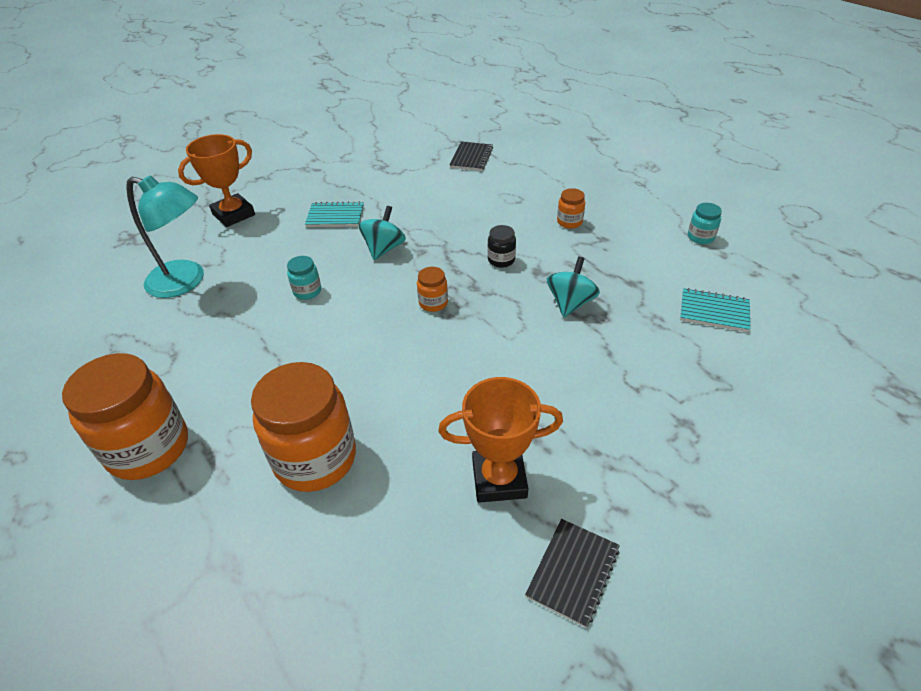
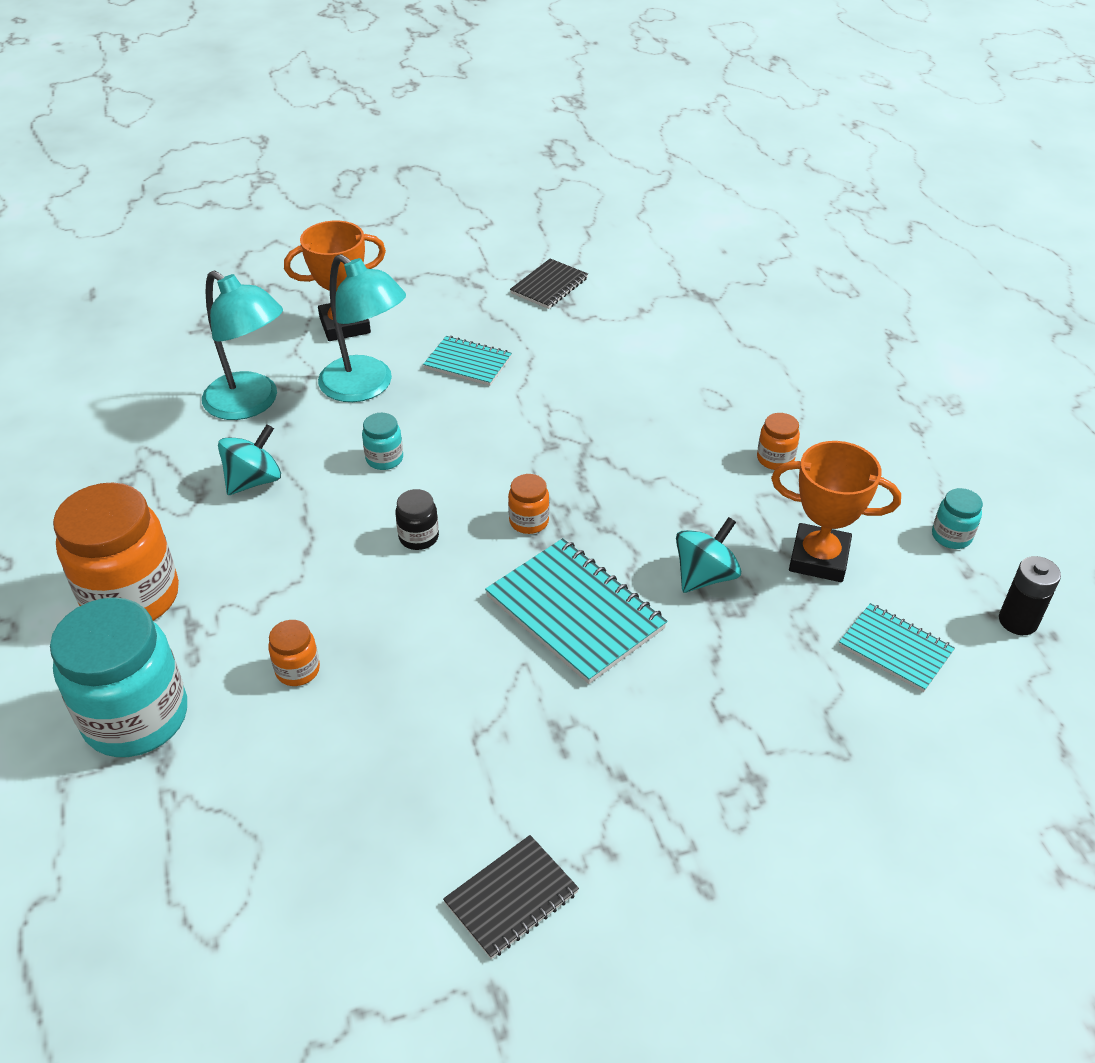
camera: 20 degrees right, 0 degrees up
(194, 543) = (136, 717): none -> turquoise jar
(269, 249) = (366, 387): none -> turquoise lamp
(315, 459) = (297, 670): orange jar -> orange jar, size x0.44
(384, 249) = (506, 427): turquoise spinning top -> turquoise spinning top (254, 481)
(471, 158) = (694, 321): black notebook -> black notebook (549, 286)
(499, 352) = (575, 612): none -> turquoise notebook
(499, 479) = (488, 765): orange trophy -> orange trophy (819, 558)
(501, 260) = (648, 488): black jar -> black jar (419, 537)
(770, 274) = (1018, 621): none -> black battery

